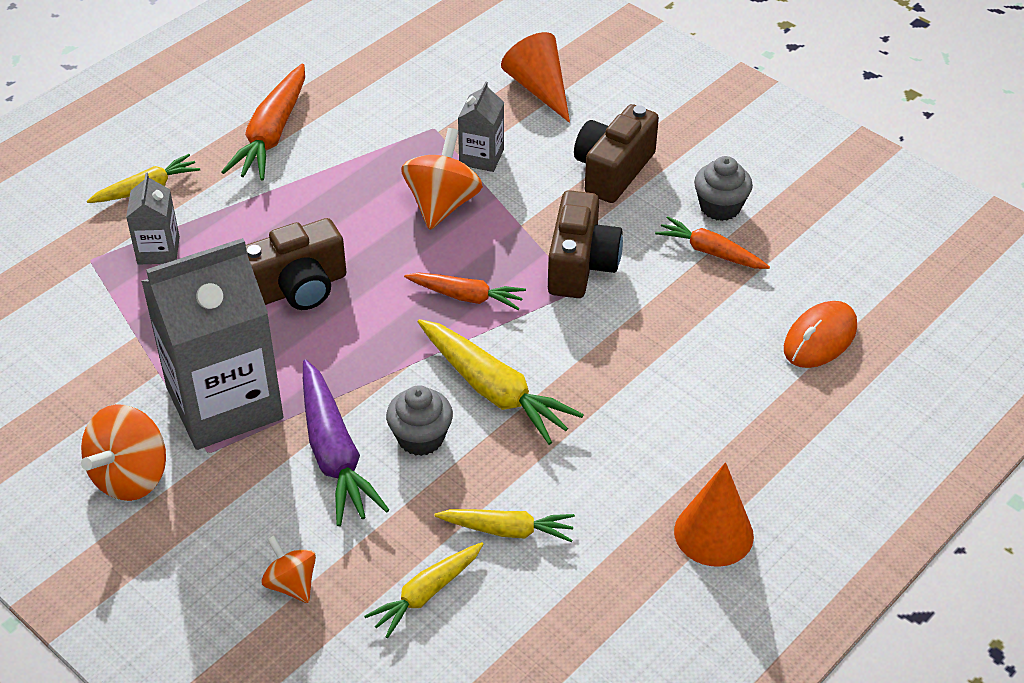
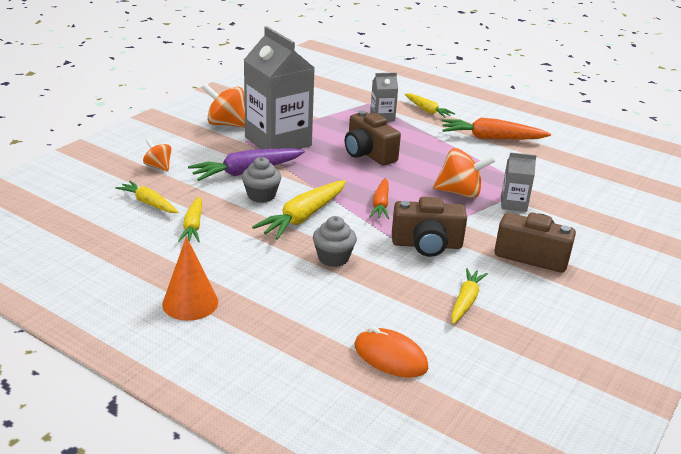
camera: 80 degrees right, 15 degrees down
(291, 584) = (158, 166): orange spinning top -> orange spinning top turned 90 degrees counterclockwise
(539, 88) = (601, 223): orange cone -> none
(710, 252) = (466, 301): orange carrot -> yellow carrot
(720, 207) = (519, 306): grey cupcake -> grey cupcake (333, 258)

